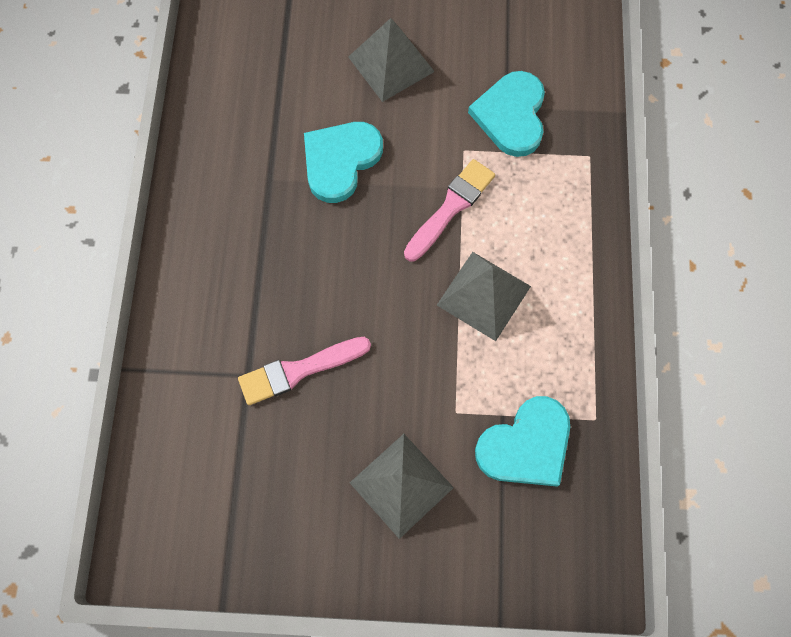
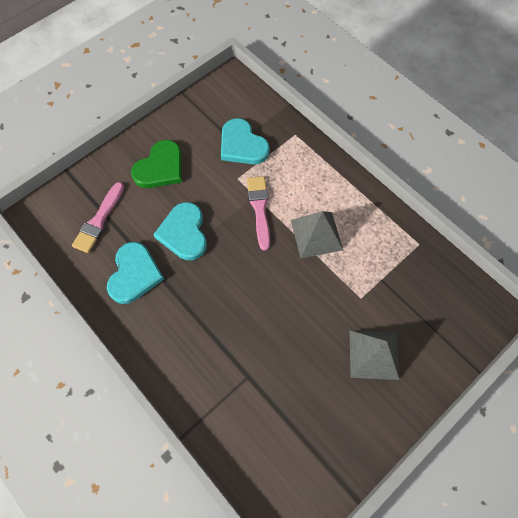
camera: 45 degrees left, 5 degrees down
(299, 370) = (271, 349): pink brush -> pink brush (99, 220)
(391, 64) = (160, 167): grey pyramid -> green heart
(526, 445) = (405, 283): turquoise heart -> turquoise heart (134, 274)

